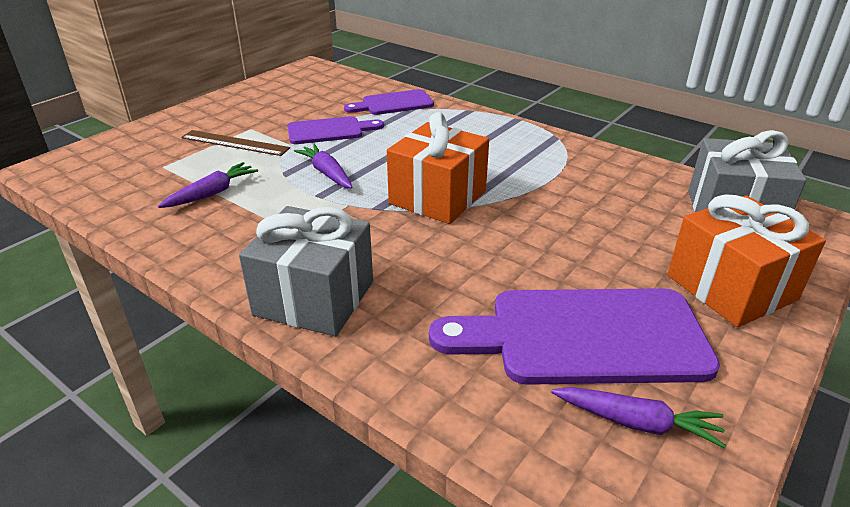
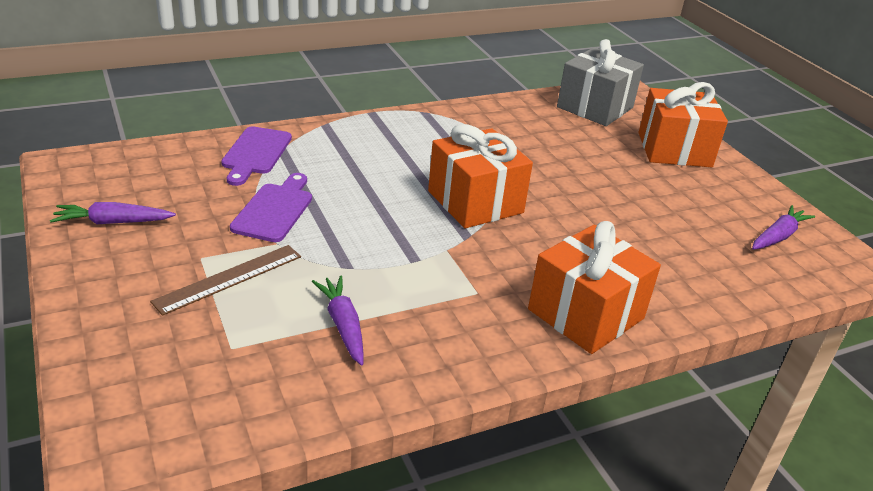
camera: 65 degrees left, 0 degrees up
(314, 298) = (586, 314): grey gift -> orange gift
(327, 173) = (372, 241): purple carrot -> purple carrot (113, 222)
(584, 336) = (695, 218): purple cutting board -> none

